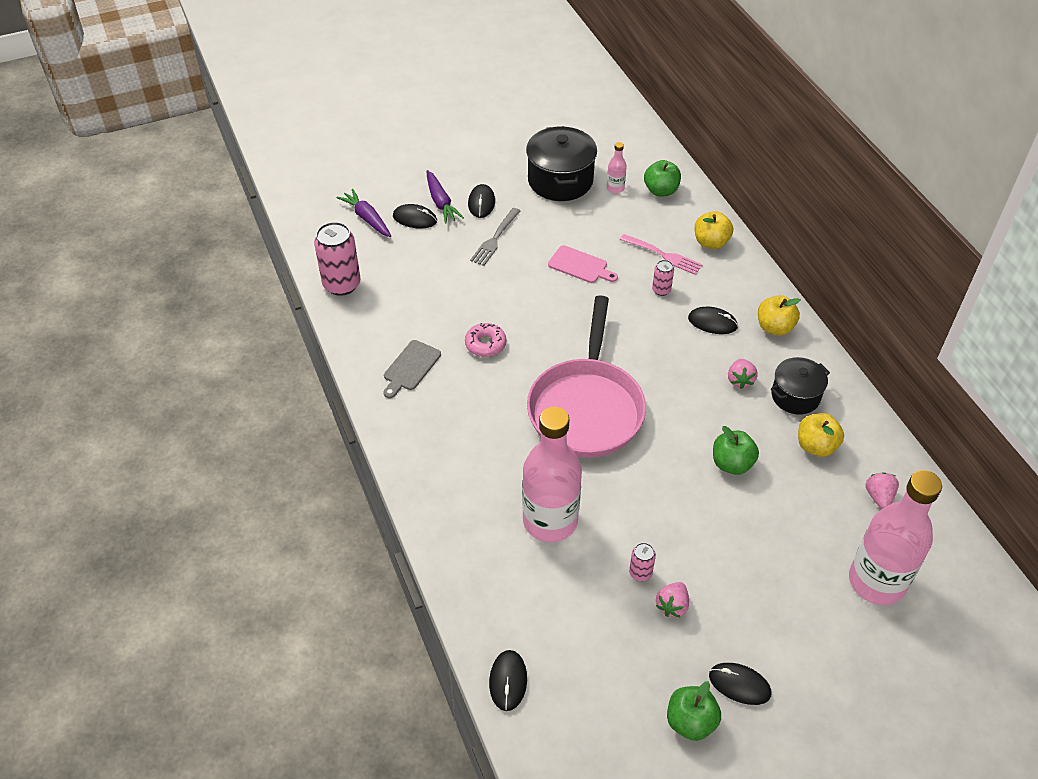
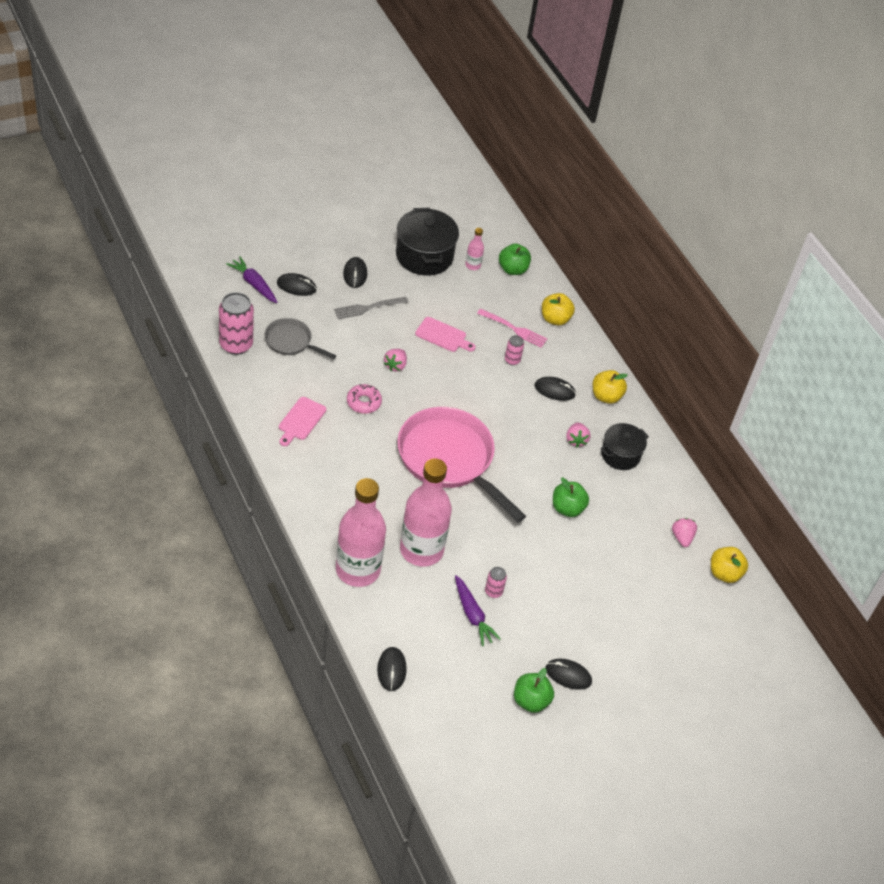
camera: 10 degrees left, 0 degrees up
(405, 279) = (291, 341): none -> grey pan
(410, 367) = (301, 420): grey cutting board -> pink cutting board
(441, 202) = (319, 272): purple carrot -> purple carrot (472, 615)
(495, 238) = (368, 308): grey fork -> grey fork turned 45 degrees clockwise
(586, 408) = (449, 459): pink pan -> pink pan turned 135 degrees clockwise
(672, 606) = (518, 617): pink strawberry -> pink strawberry (395, 365)
(816, 446) = (635, 496): yellow apple -> yellow apple (724, 573)
(876, 582) = (676, 602): pink bottle -> pink bottle (358, 570)

